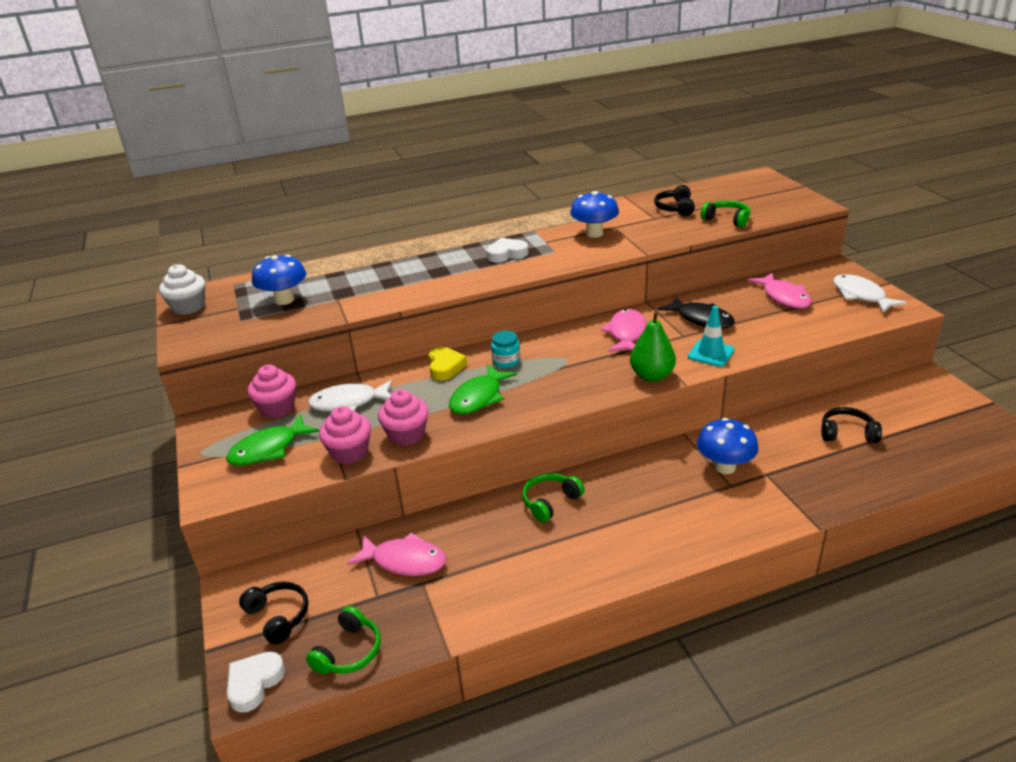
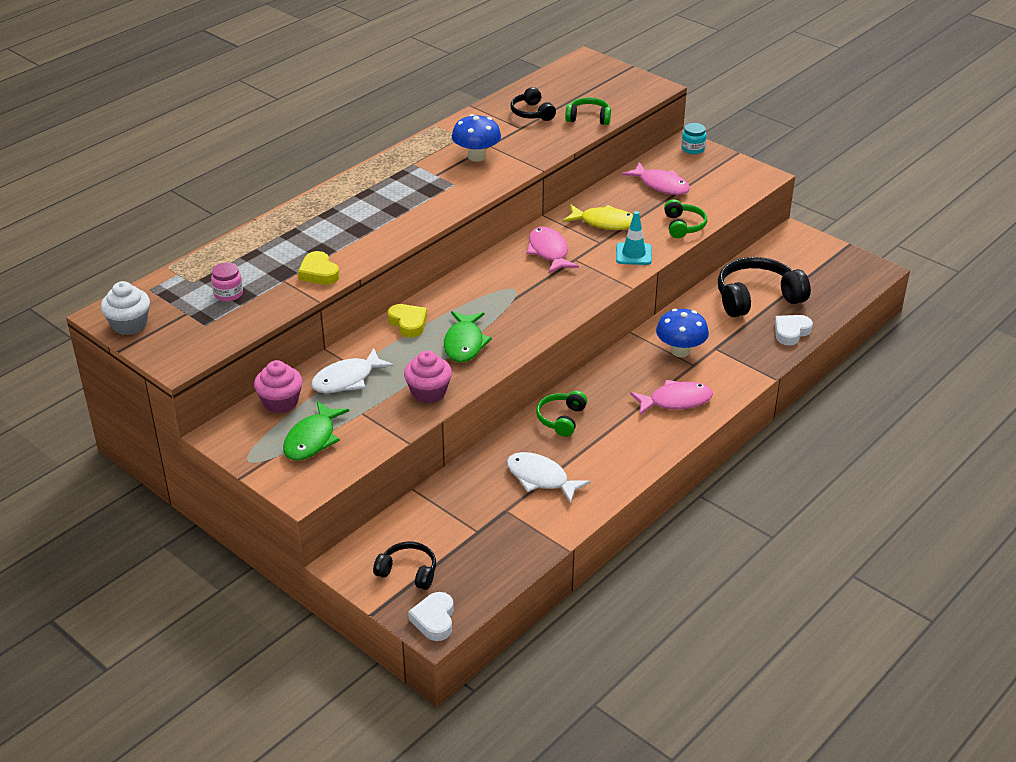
camera: 30 degrees left, 5 degrees up
(284, 300) = (228, 294): blue mushroom -> pink jar
(348, 651) = (489, 574): green headphones -> green headphones (683, 226)
(349, 452) = (391, 420): pink cupcake -> none
(371, 299) = (319, 273): none -> yellow heart
(404, 561) = (477, 499): pink fish -> pink fish (676, 401)
(506, 361) = (461, 304): turquoise jar -> turquoise jar (693, 149)
(507, 254) = (410, 196): white heart -> white heart (791, 332)
(652, 376) = (598, 286): green pear -> none
(701, 319) = (605, 223): black fish -> yellow fish
(847, 433) = (757, 298): black headphones -> black headphones, size x1.80
(861, 295) = (723, 170): white fish -> white fish (541, 478)

